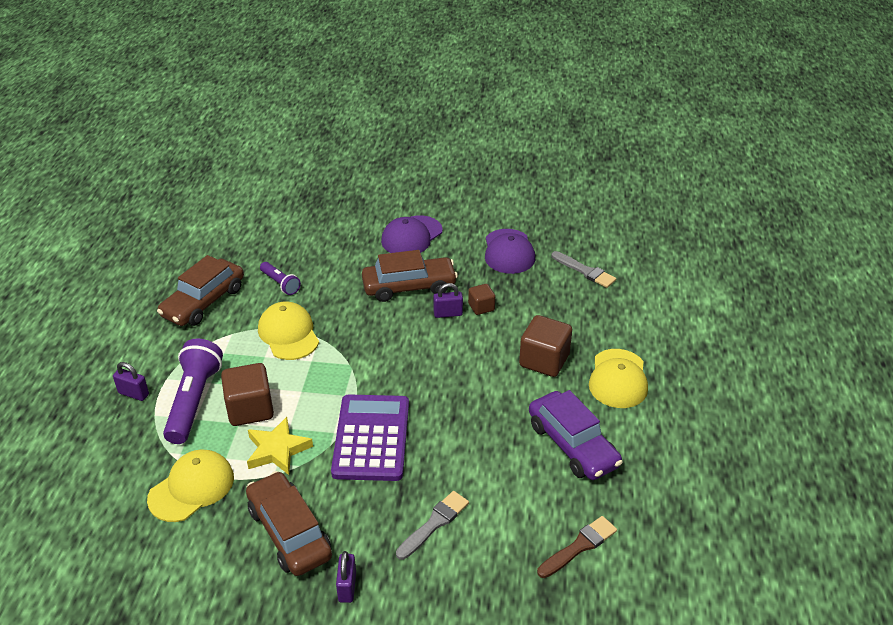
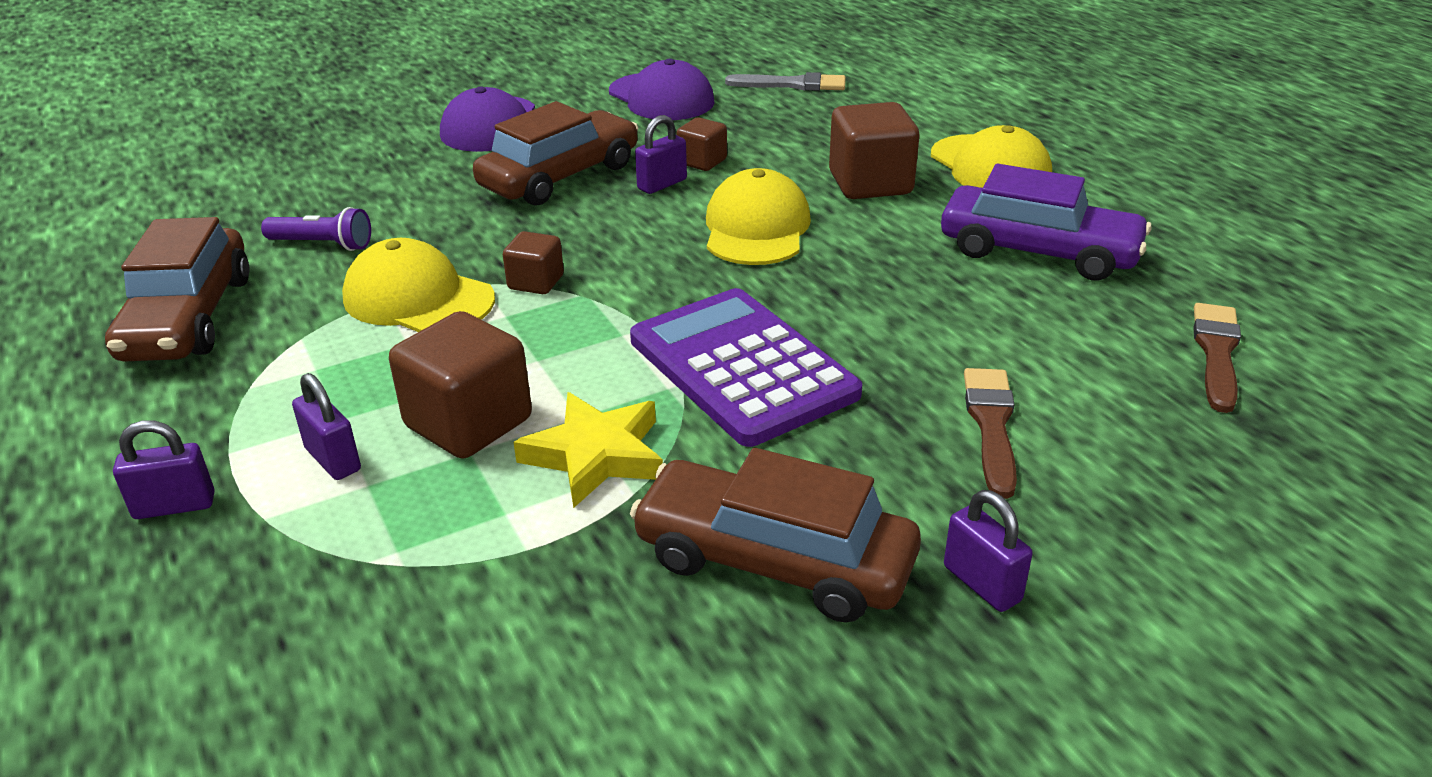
camera: 35 degrees left, 5 degrees down
(192, 488) = (489, 593): yellow cap -> yellow cap (756, 228)
(194, 401) = (333, 459): purple flashlight -> purple padlock
(339, 348) = (536, 282): none -> brown cube
(434, 524) = (991, 425): grey brush -> brown brush

